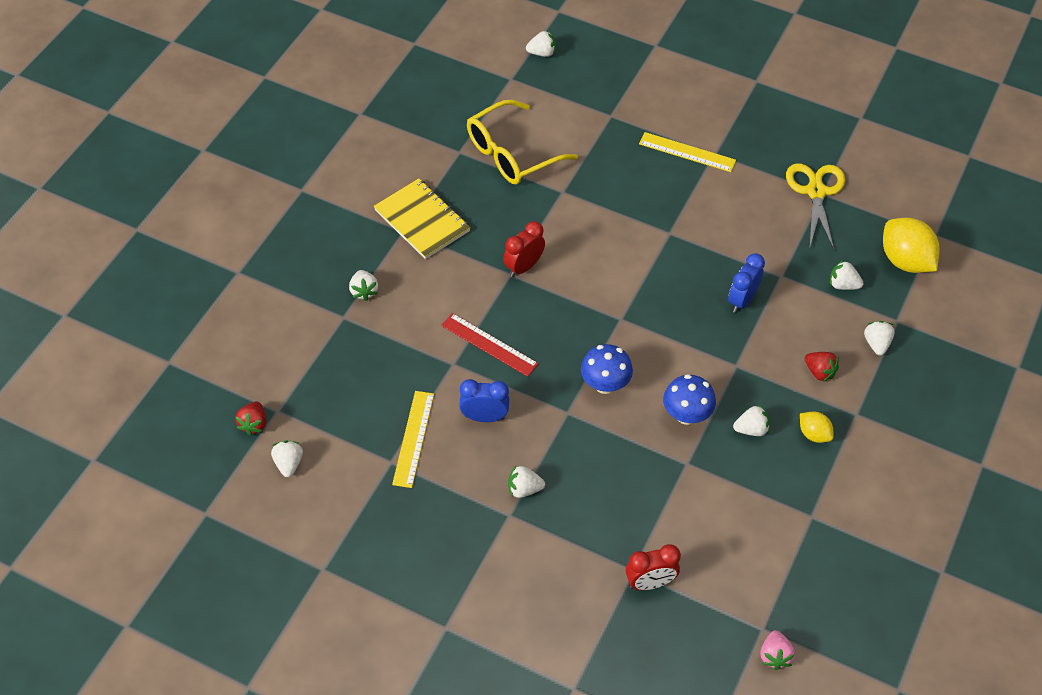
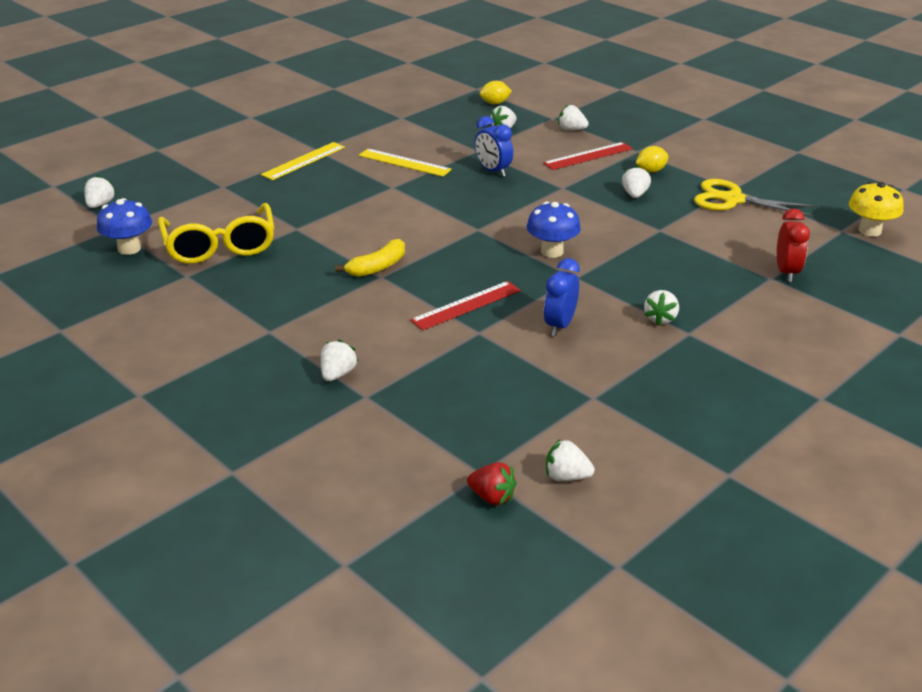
camera: 70 degrees left, 20 degrees down
(364, 291) = (337, 374): white strawberry -> white strawberry turned 75 degrees counterclockwise
(413, 438) = (568, 376): yellow ruler -> yellow ruler (404, 162)
(422, 220) = (264, 316): yellow notebook -> none
(523, 267) = (377, 267): red clock -> yellow banana
(686, 415) = (606, 219): blue mushroom -> blue mushroom (129, 249)
(774, 656) = (869, 231): pink strawberry -> yellow mushroom
(815, 192) = (397, 119): yellow scissors -> yellow scissors (733, 200)
(819, 372) = (588, 156): red strawberry -> red ruler
(905, 261) = (495, 103): yellow lemon -> yellow lemon, size x0.53

